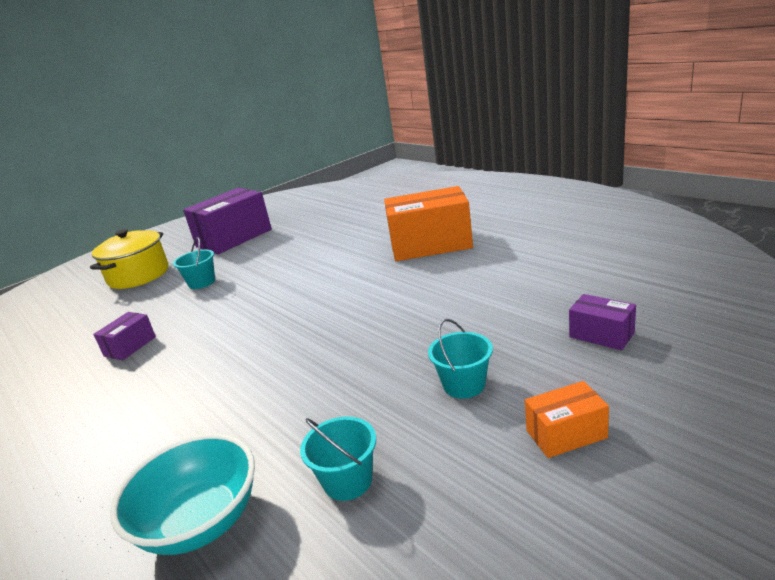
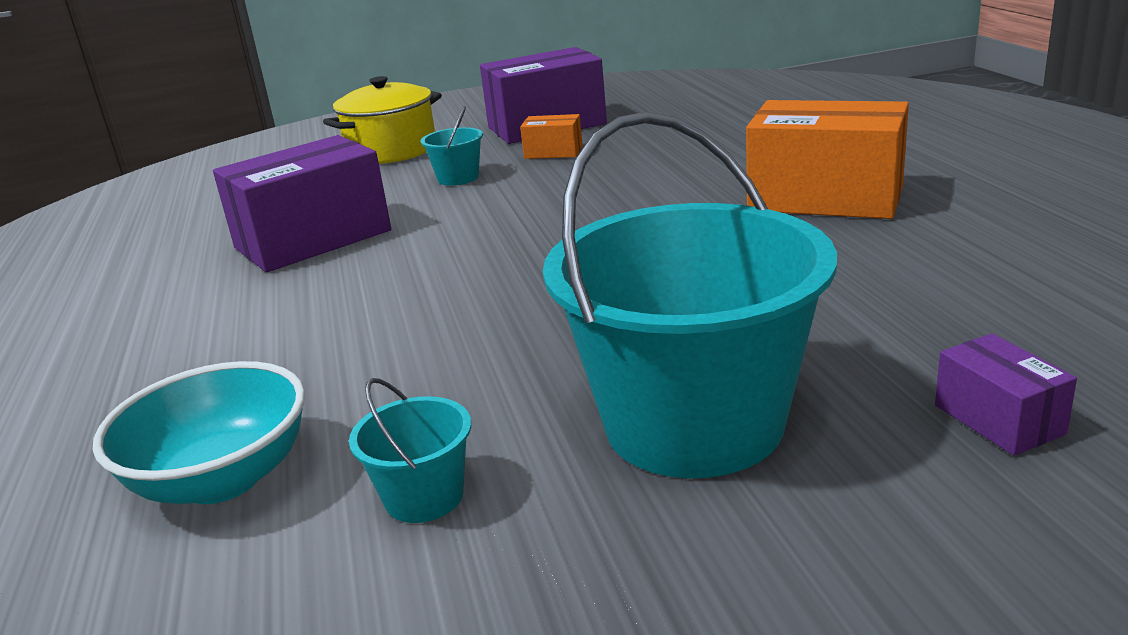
camera: 25 degrees right, 0 degrees up
(130, 346) = (313, 239): purple box -> purple box, size x2.12
(464, 385) = (694, 424): turquoise bucket -> turquoise bucket, size x2.41
(566, 434) = (790, 552): orange box -> orange box (553, 152)

